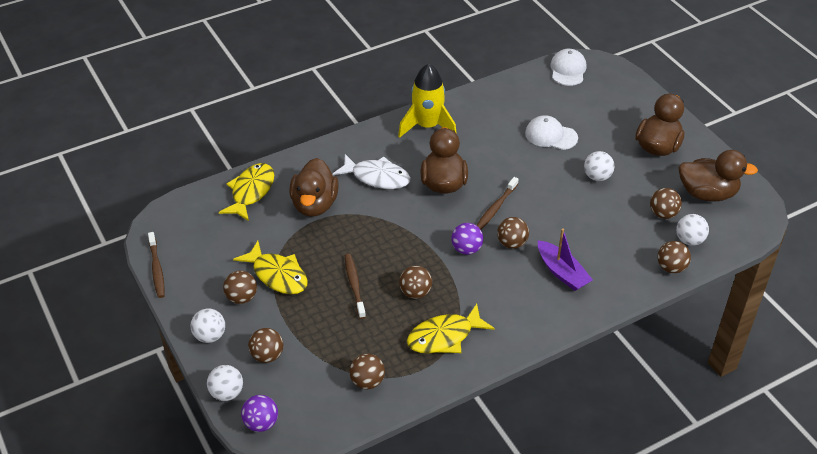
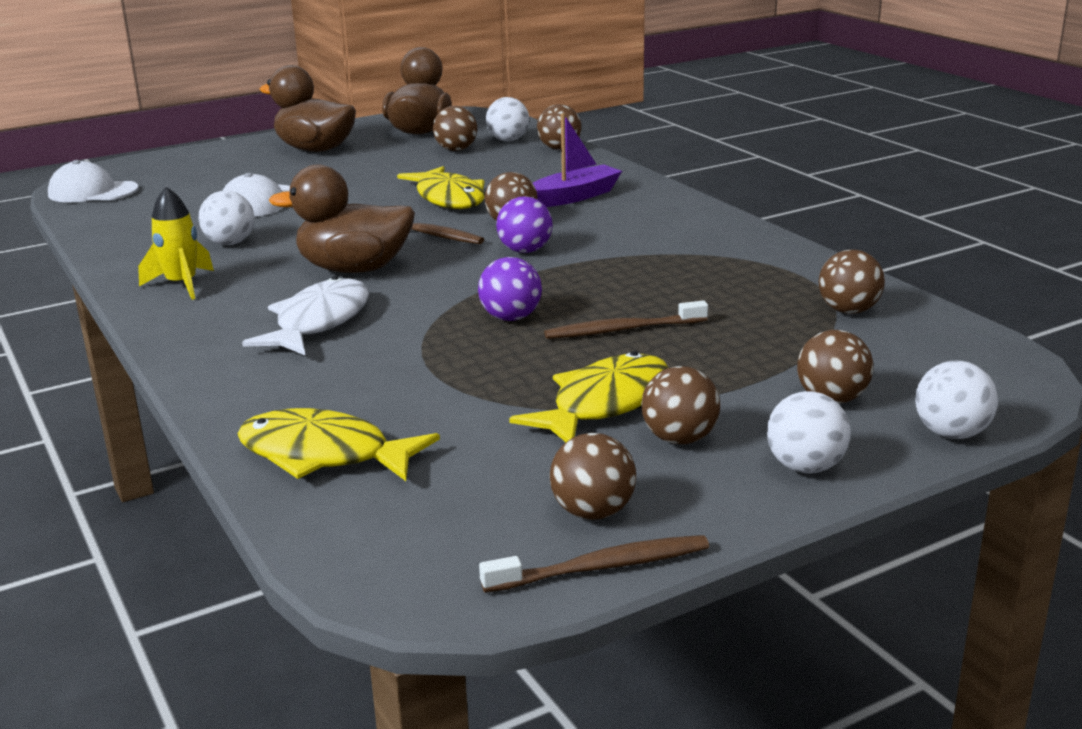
camera: 90 degrees left, 20 degrees down
(261, 423) = (1000, 393): purple ball -> purple ball (511, 318)
(314, 204) = (387, 378): brown duck -> none
(415, 292) = (632, 283): brown ball -> brown ball (593, 512)
(427, 126) = (182, 285): yellow rocket -> yellow rocket, size x0.63
(444, 337) = (726, 261): yellow fish -> yellow fish (448, 198)
(597, 177) = (369, 178): white ball -> white ball (230, 243)

